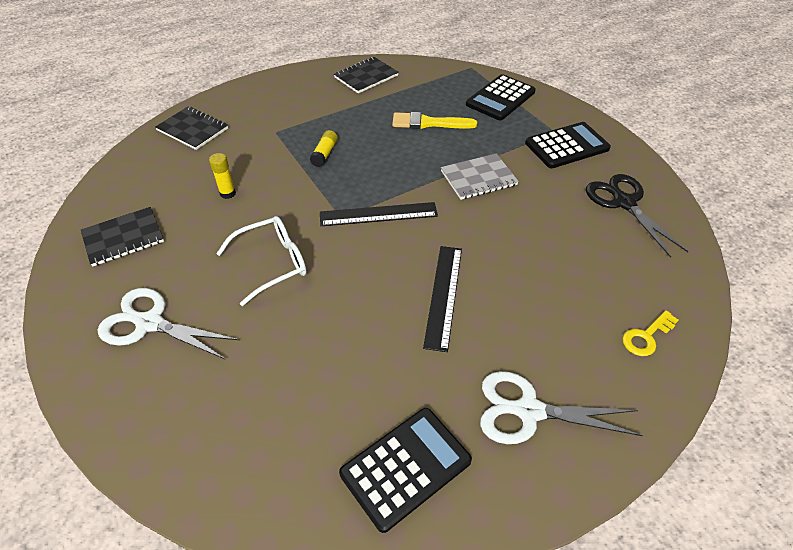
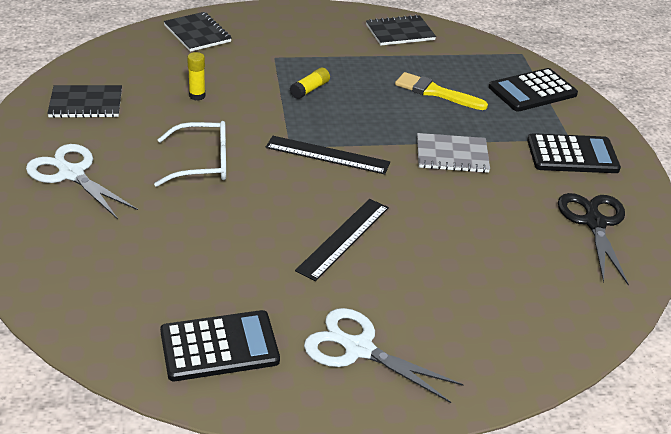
camera: 20 degrees right, 10 degrees down
(646, 337) = (522, 336): yellow key -> none

